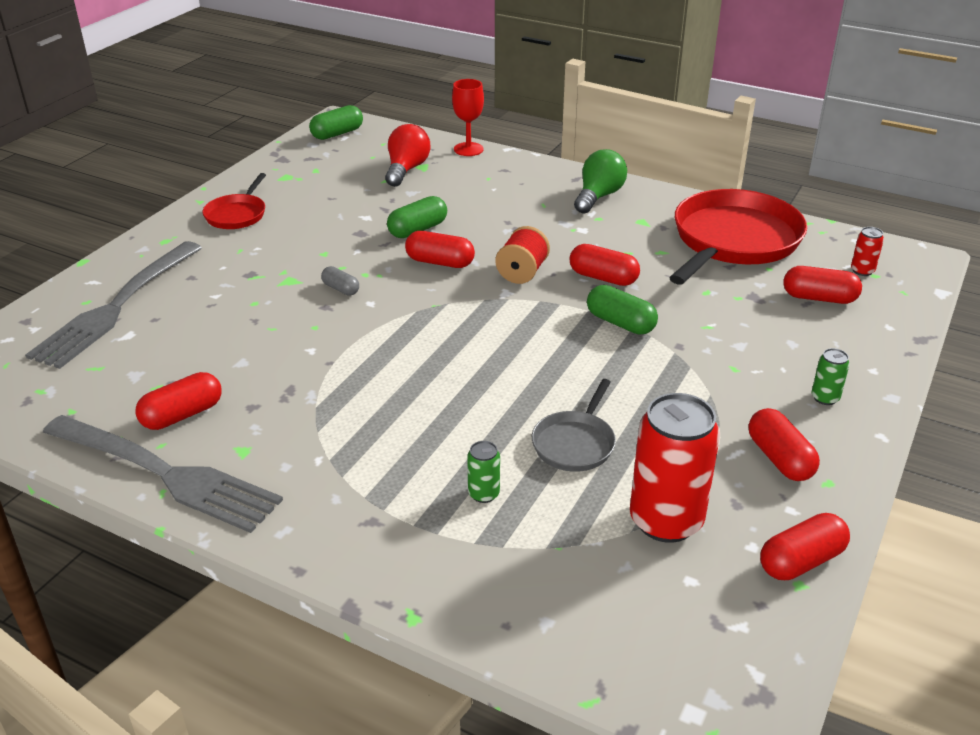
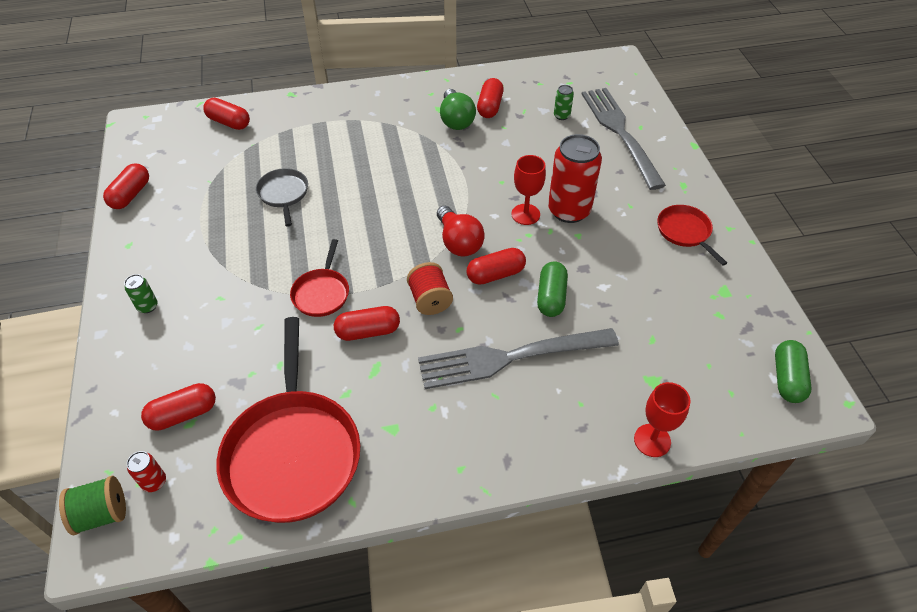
camera: 140 degrees right, 15 degrees up
(167, 474) = (455, 85): grey fork -> grey fork (509, 358)
(341, 289) = (525, 214): grey capsule -> red goblet
(406, 169) = (657, 366): red light bulb -> red light bulb (459, 242)
(483, 494) = (307, 147): green can -> green can (561, 116)
(598, 196) = (460, 443): green light bulb -> green light bulb (456, 120)
(620, 323) = (321, 293): green capsule -> red pan
(666, 521) = (208, 180): red can -> red can (569, 210)
(779, 458) = (162, 245): red capsule -> red capsule (229, 122)
(914, 272) = (102, 514): none -> green spool

